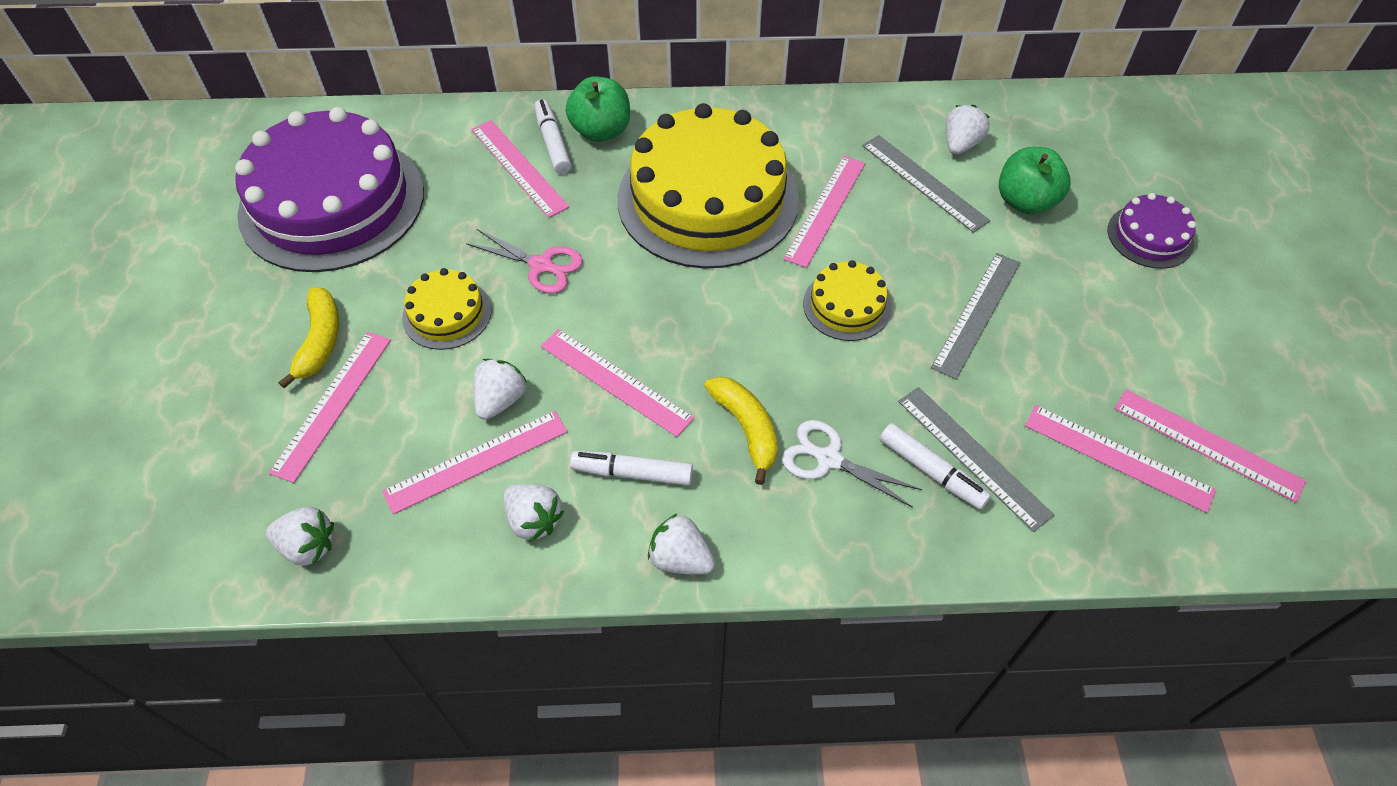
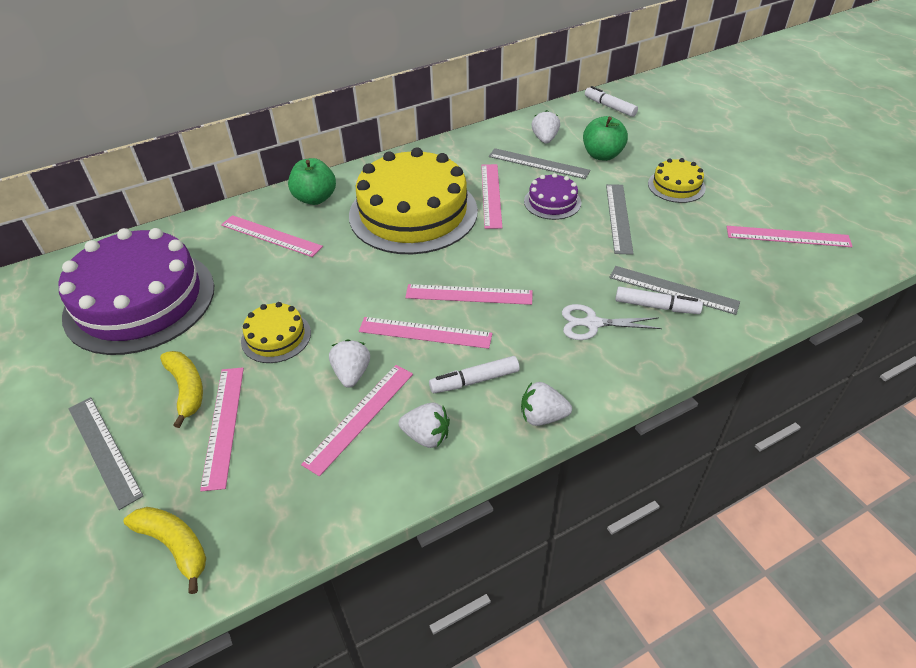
camera: 25 degrees left, 10 degrees down
(205, 380) = (104, 450): none -> grey ruler
(308, 546) = (265, 526): white strawberry -> none
(542, 265) = (326, 285): pink scissors -> none
(553, 143) = (286, 215): white marker -> white marker (609, 107)
(746, 428) = (529, 326): yellow banana -> yellow banana (175, 545)
(847, 305) = (541, 239): yellow cake -> yellow cake (676, 186)
(1118, 457) = (749, 260): pink ruler -> pink ruler (469, 294)
(1150, 236) = (680, 150): purple cake -> purple cake (552, 202)

